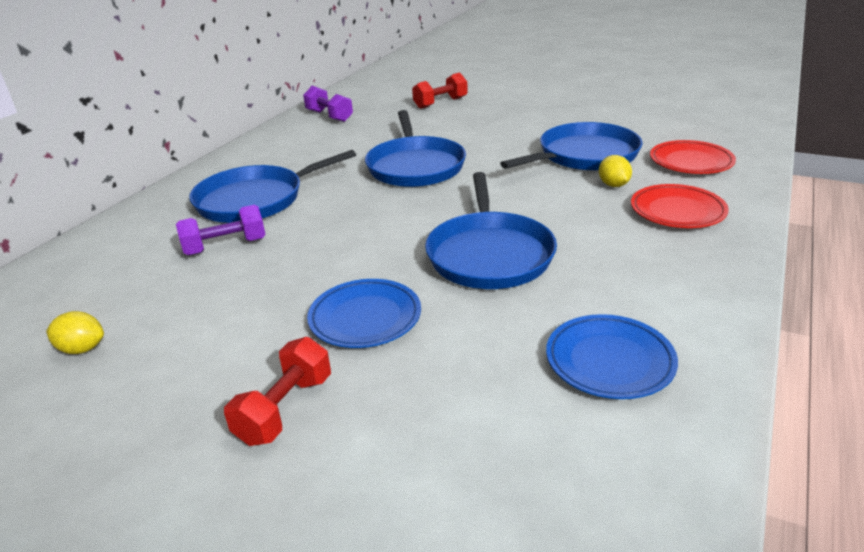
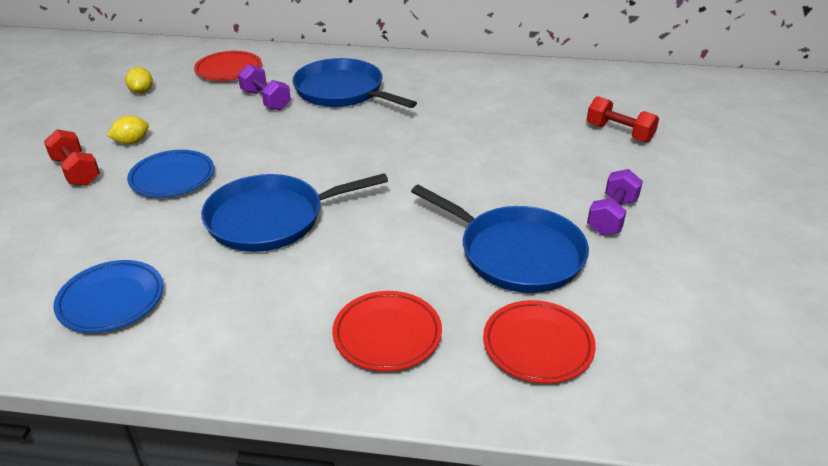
camera: 70 degrees right, 5 degrees up
(107, 270) = (229, 70): none -> red plate
(285, 409) = (76, 171): red dumbbell -> red dumbbell turned 45 degrees clockwise
(329, 116) = (536, 79): purple dumbbell -> purple dumbbell (612, 216)
(415, 166) = (437, 149): blue pan -> none
(613, 185) = (441, 282): yellow lemon -> yellow lemon (132, 142)

